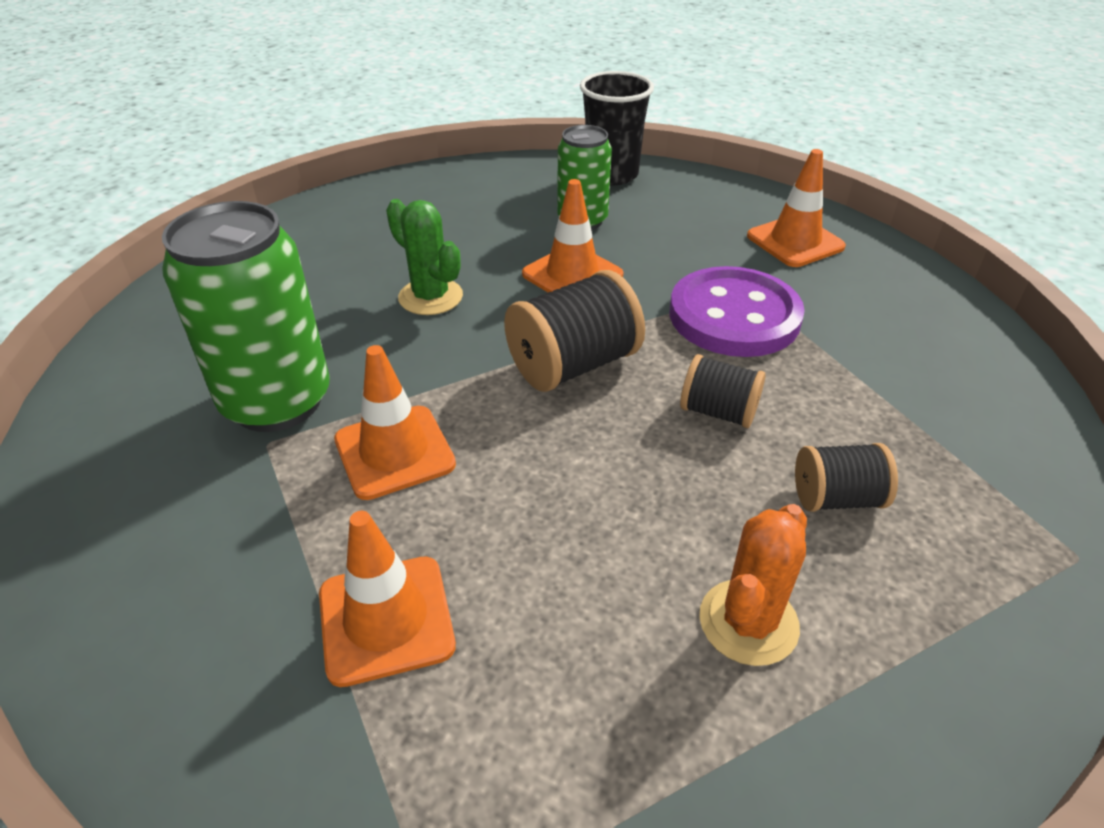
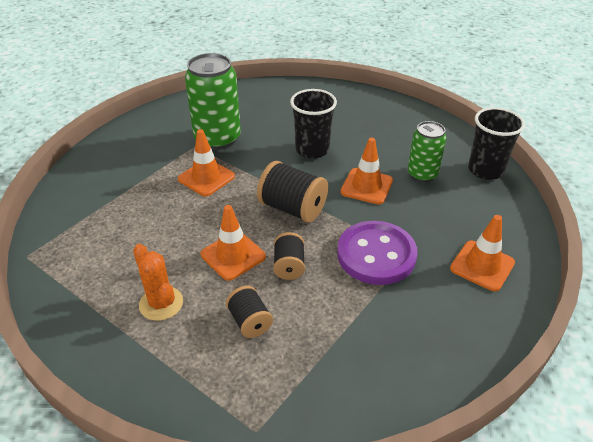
camera: 65 degrees right, 0 degrees up
(386, 619) = (126, 206): orange traffic cone -> orange traffic cone (233, 255)
(430, 297) = (312, 150): green cactus -> black cup
(748, 622) = (161, 303): orange cactus -> orange cactus turned 45 degrees clockwise

